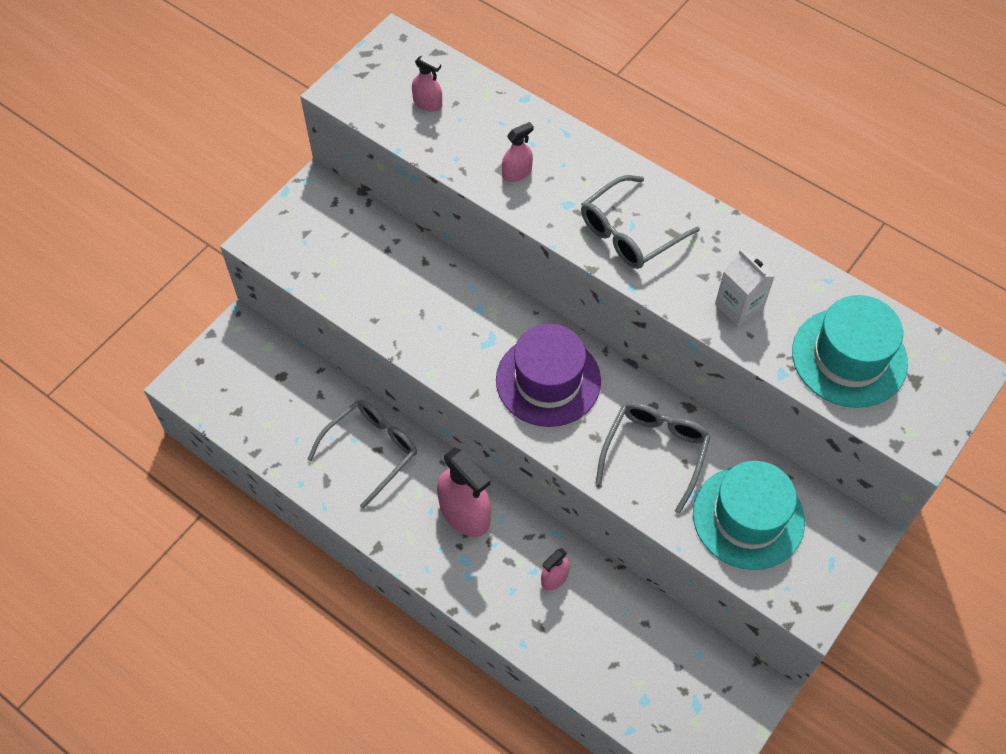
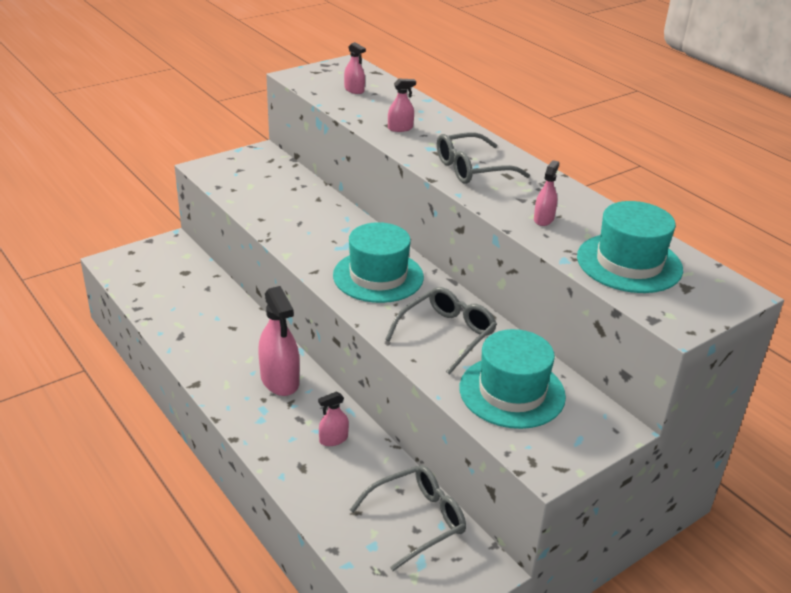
camera: 15 degrees right, 25 degrees down
(371, 450) = (227, 327): grey glasses -> grey glasses (417, 520)
(548, 380) = (378, 276): purple hat -> turquoise hat
(739, 306) = (543, 219): white carton -> pink spray bottle

